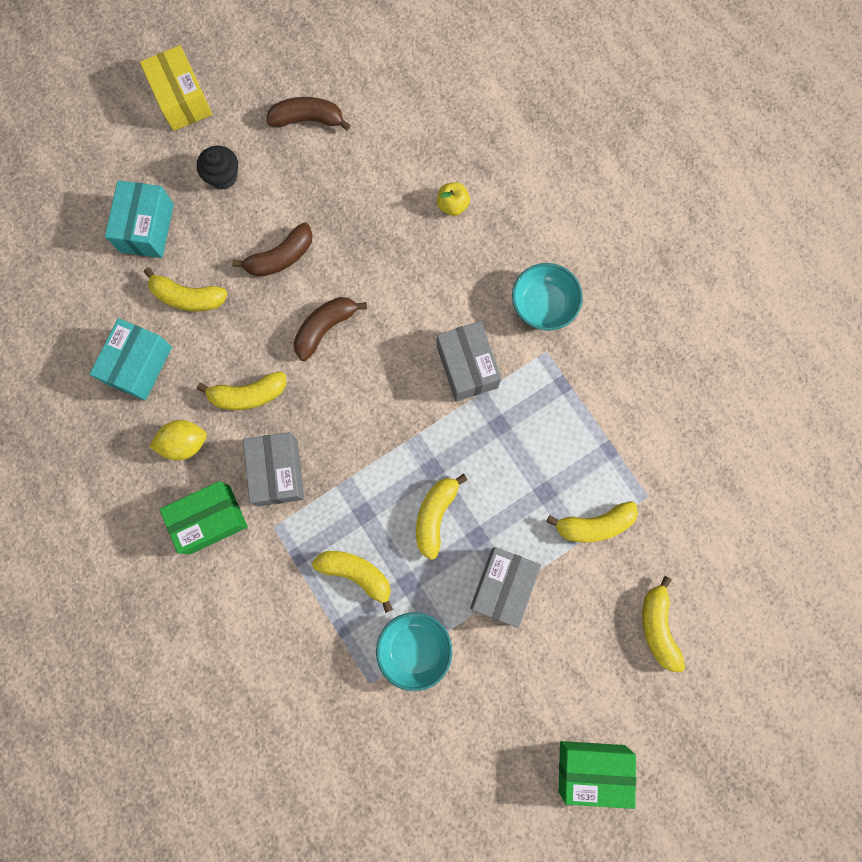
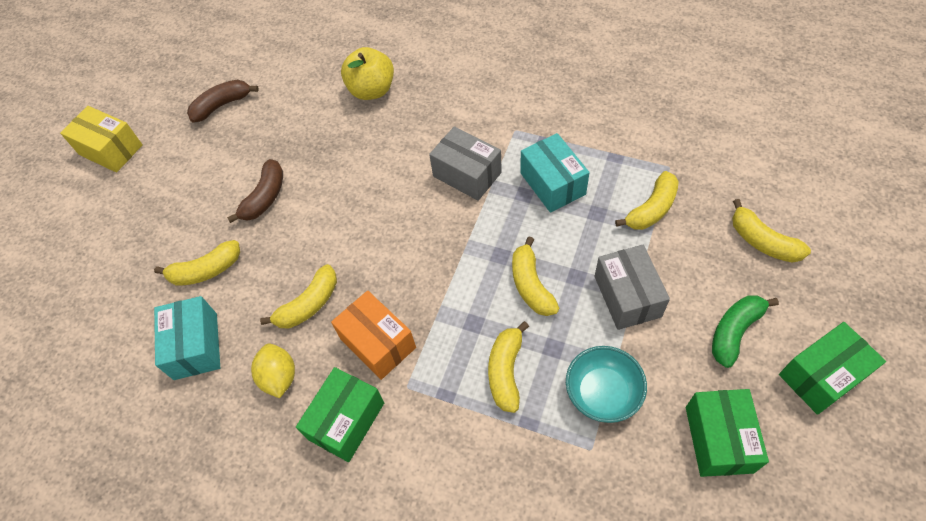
camera: 30 degrees left, 20 degrees down
(147, 228) = (136, 246): turquoise box -> turquoise box (552, 183)
(184, 443) = (279, 377): yellow lemon -> yellow lemon turned 60 degrees counterclockwise
(223, 176) = (179, 176): black cupcake -> none
(277, 472) = (378, 343): grey box -> orange box
(325, 328) = (337, 220): brown banana -> none
(356, 574) = (506, 371): yellow banana -> yellow banana turned 75 degrees counterclockwise
(452, 205) = (372, 90): yellow apple -> yellow apple, size x1.81
(468, 750) = (718, 439): none -> green box
(543, 305) = (487, 105): turquoise bowl -> none
(559, 682) = (734, 332): none -> green banana

